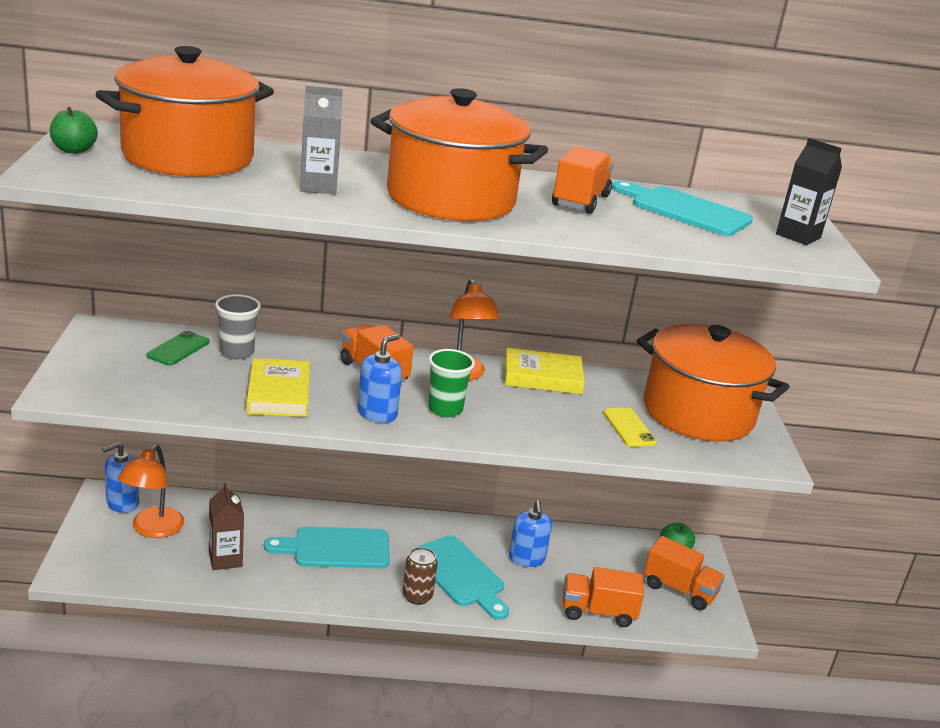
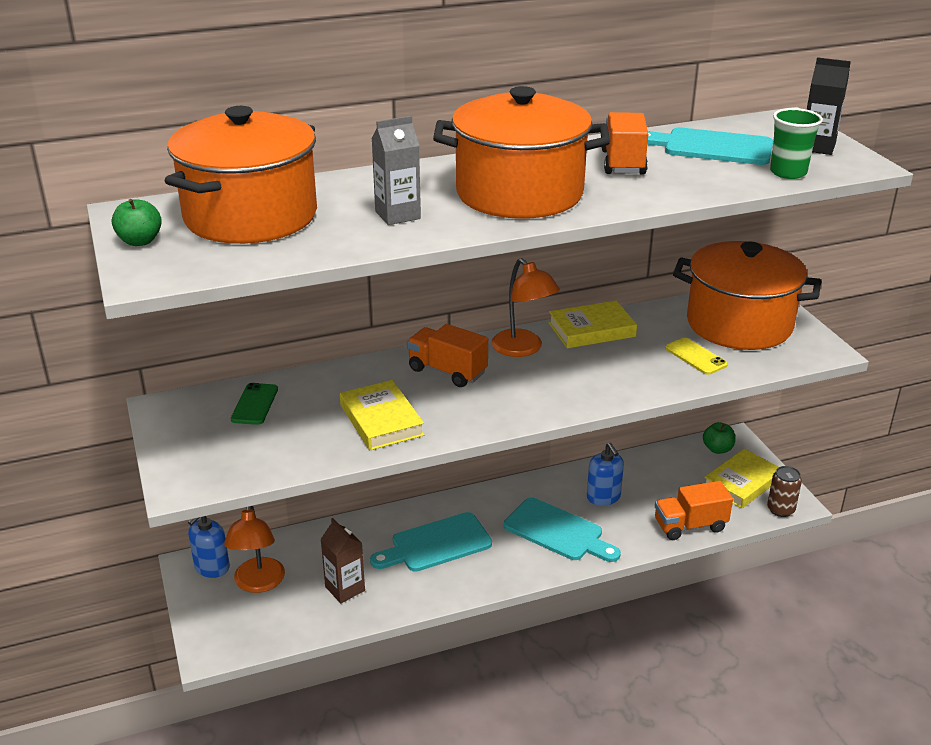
camera: 15 degrees left, 5 degrees up
(237, 352) = (311, 390): grey cup -> none
(377, 413) = (481, 411): blue soap dispenser -> none
(417, 596) = (534, 564): brown can -> brown can (780, 509)
(445, 409) = (535, 388): green cup -> green cup (788, 172)
(679, 590) = (742, 483): orange truck -> yellow book

